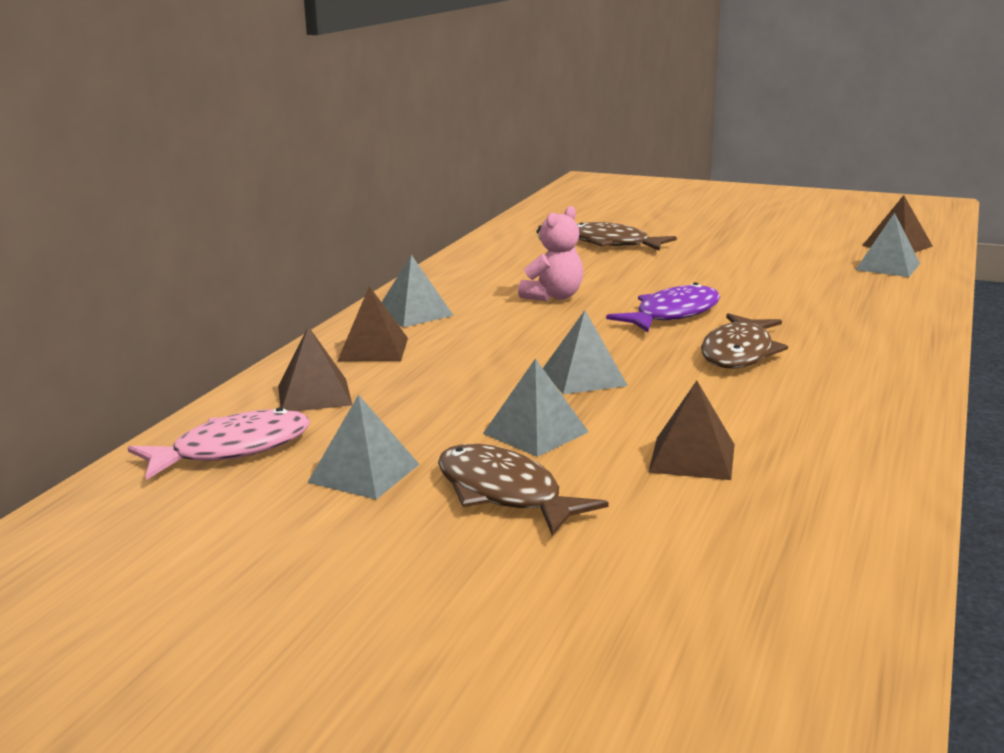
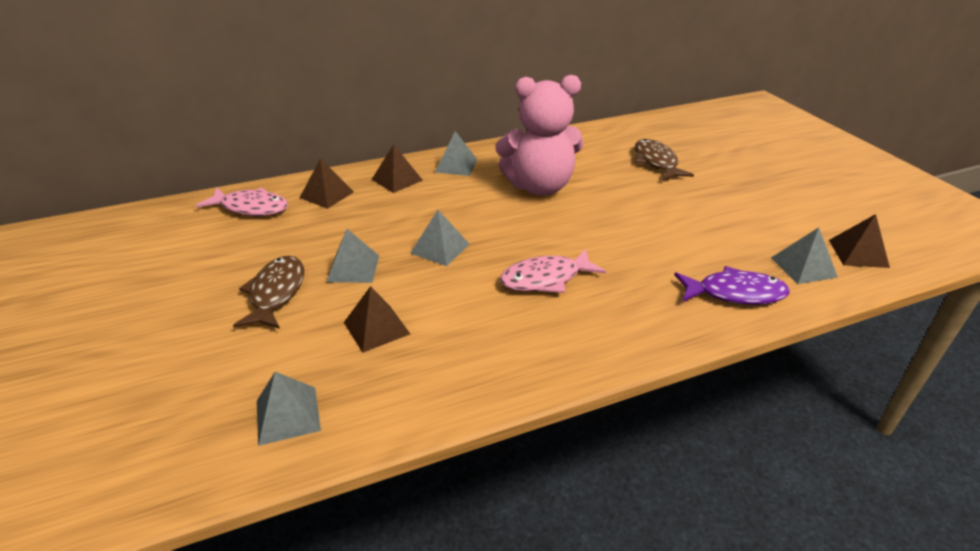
camera: 45 degrees right, 15 degrees up
(364, 473) = (260, 248): grey pyramid -> grey pyramid (287, 415)
(553, 297) = (539, 187): pink teddy bear -> pink teddy bear, size x1.91
(672, 314) = (572, 231): purple fish -> purple fish (735, 293)
(739, 353) = (546, 279): brown fish -> pink fish

